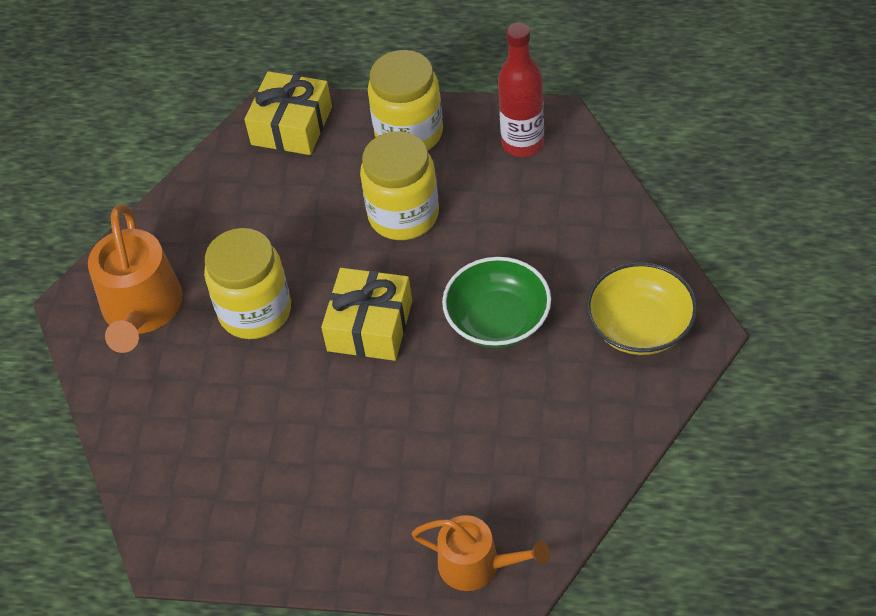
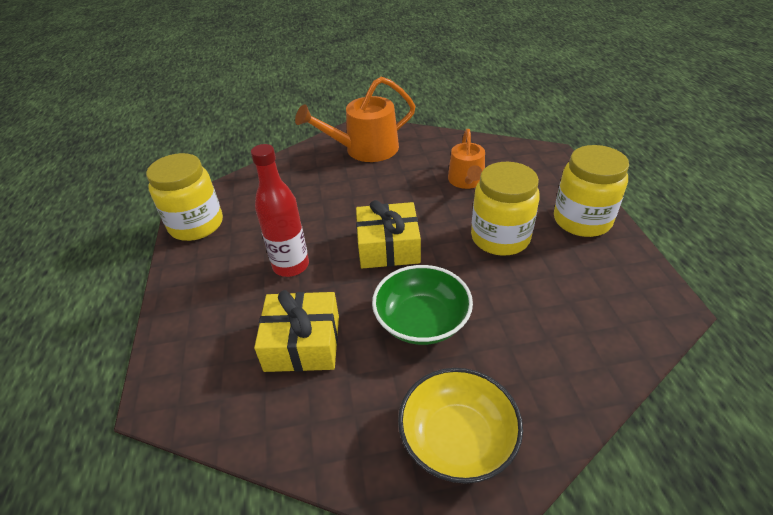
camera: 70 degrees right, 10 degrees down
(255, 311) = (381, 191): yellow jar -> yellow jar (196, 225)
(291, 126) = (545, 165): yellow gift -> yellow gift (302, 343)
(476, 565) = (174, 367): orange watering can -> orange watering can (466, 181)
(522, 143) = (623, 290): red bottle -> red bottle (291, 266)

